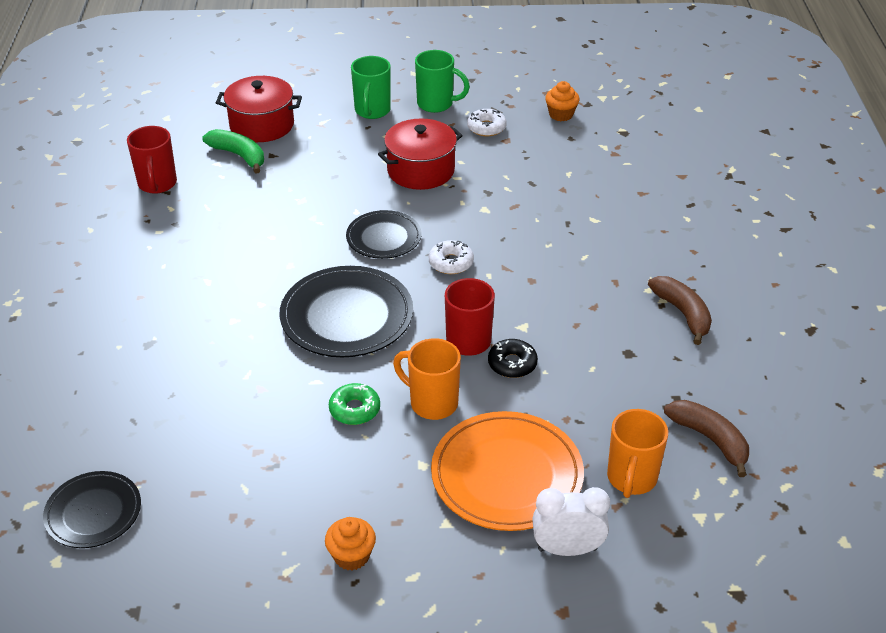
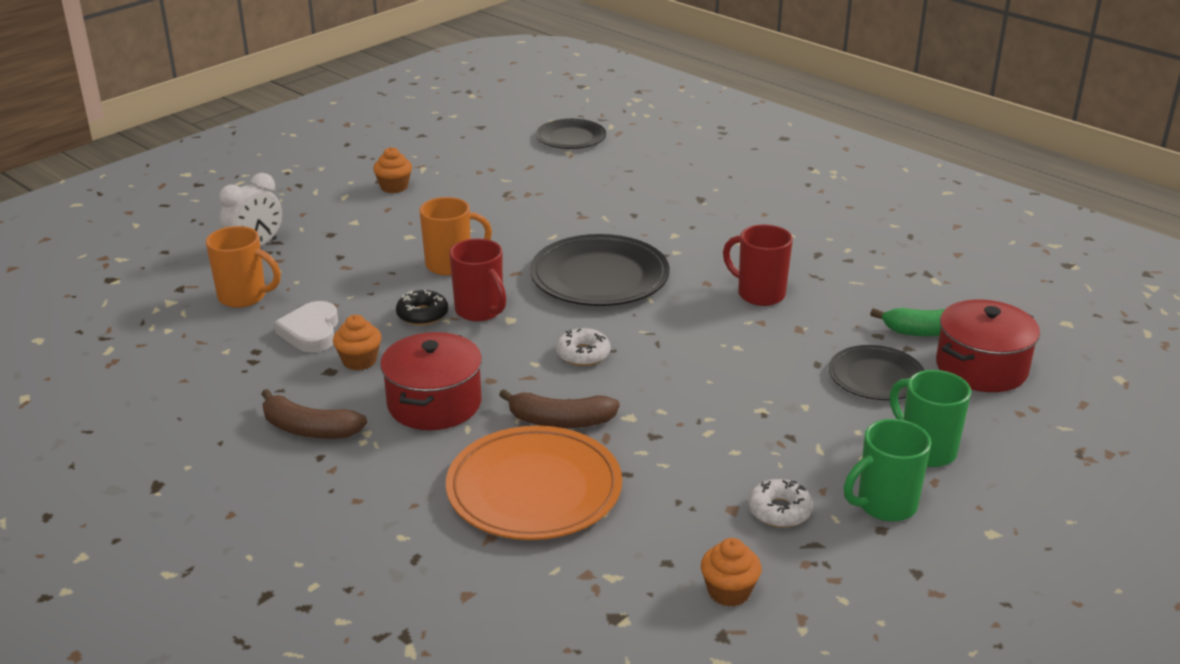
camera: 135 degrees right, 10 degrees down
(157, 184) = (930, 274): red mug -> red mug (759, 294)
(354, 409) = (500, 237): green donut -> none
(384, 238) = (673, 340): black plate -> black plate (876, 377)
(421, 170) = (754, 417): red pot -> red pot (434, 403)
(507, 475) = (342, 258): orange plate -> orange plate (534, 489)
(600, 349) = (359, 361): none -> orange cupcake
(609, 400) = (311, 332): none -> white heart
(631, 479) = (244, 297): orange mug -> orange mug turned 135 degrees clockwise
(710, 439) = (198, 348): brown banana -> brown banana (560, 421)

